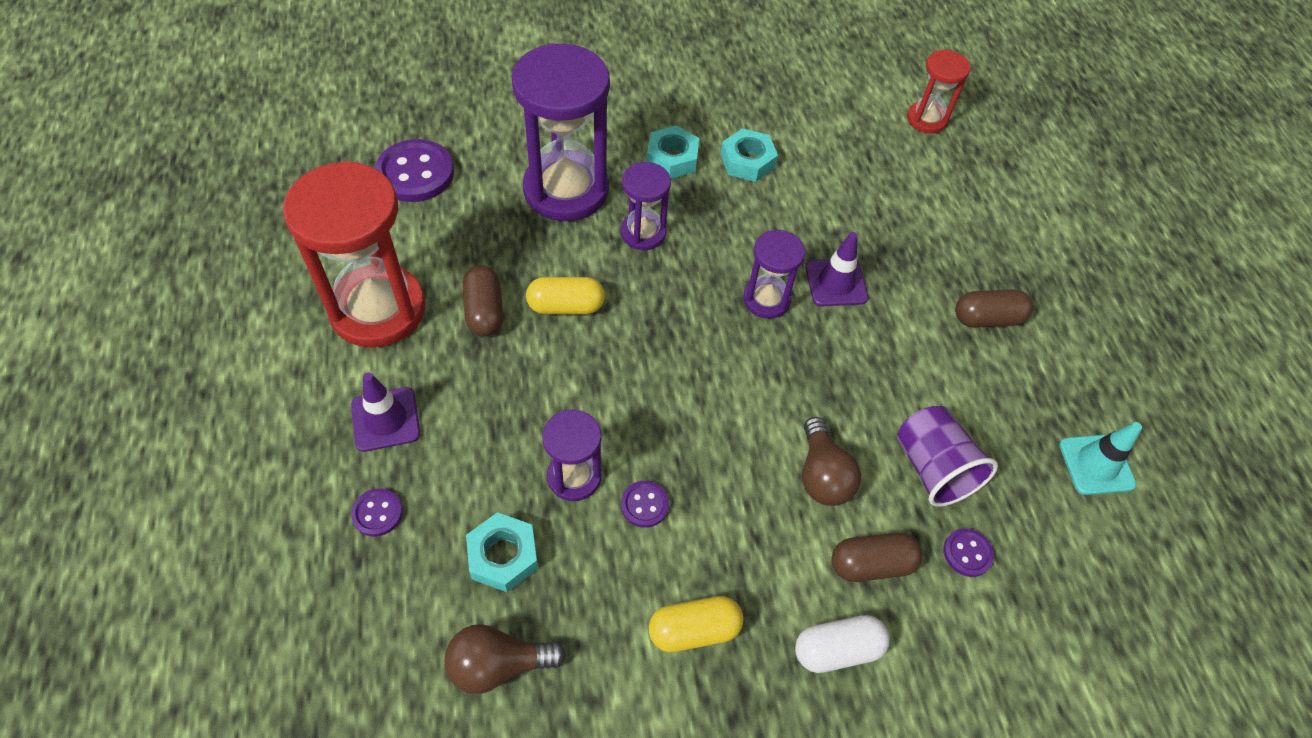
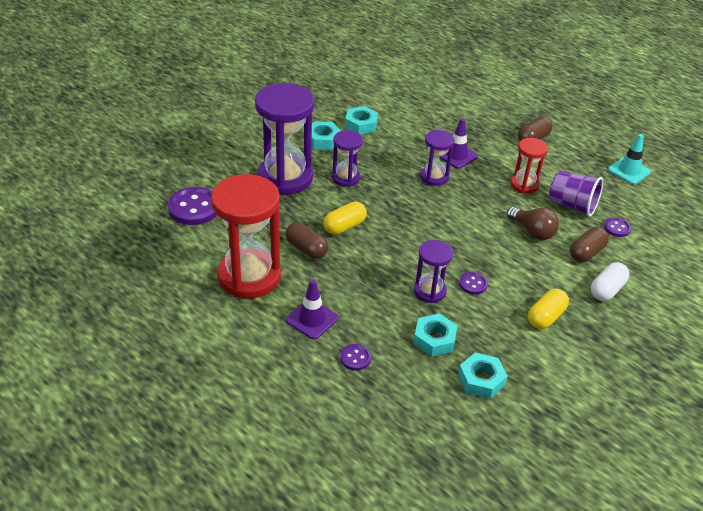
camera: 35 degrees left, 15 degrees down
(498, 665) = (481, 380): brown light bulb -> turquoise nut
(926, 119) = (423, 71): red hourglass -> red hourglass (524, 185)

